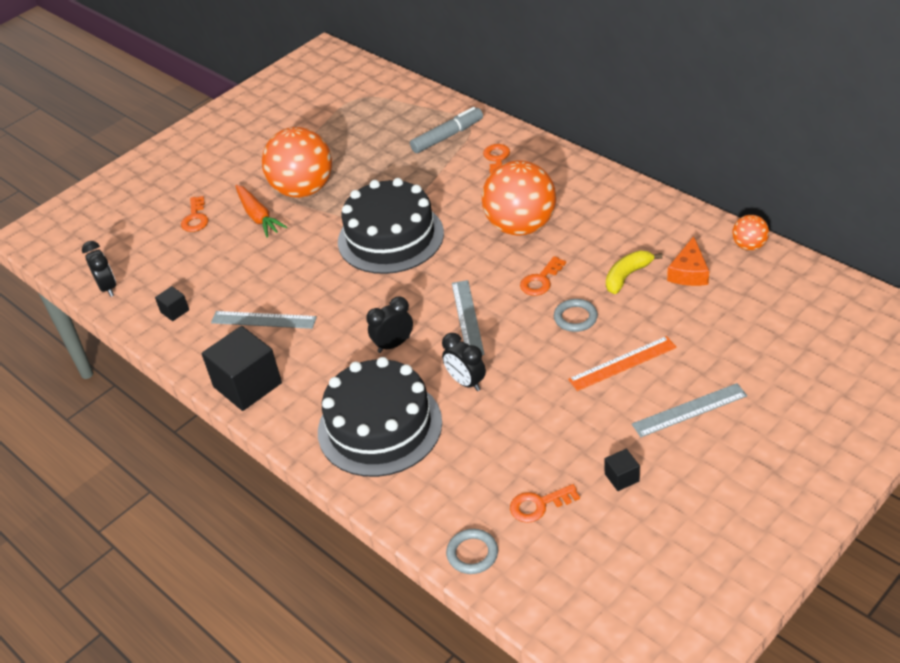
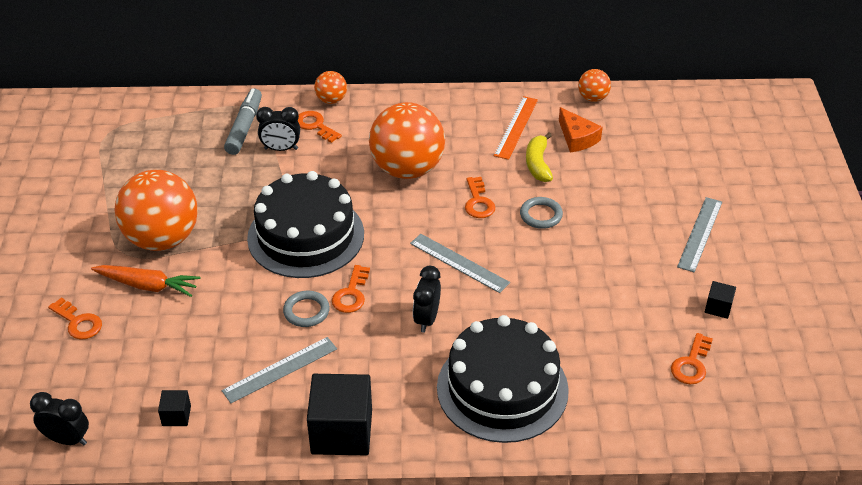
camera: 50 degrees left, 0 degrees up
(368, 296) = (351, 294): none -> orange key
(466, 382) = (523, 311): black clock -> black clock (281, 149)
(472, 554) = (693, 430): grey ring -> grey ring (306, 311)
(532, 145) = (331, 100): none -> orange ball
(622, 363) = (616, 228): orange ruler -> orange ruler (516, 127)

